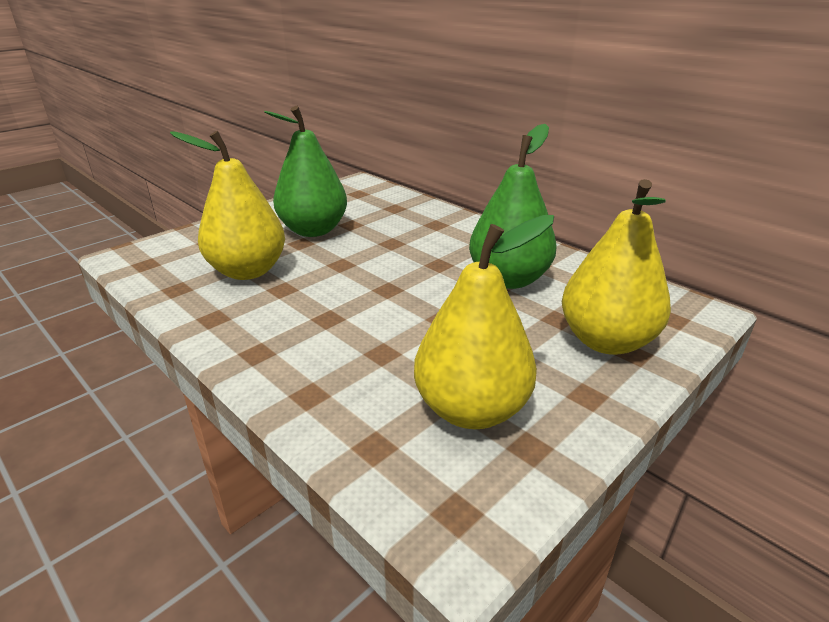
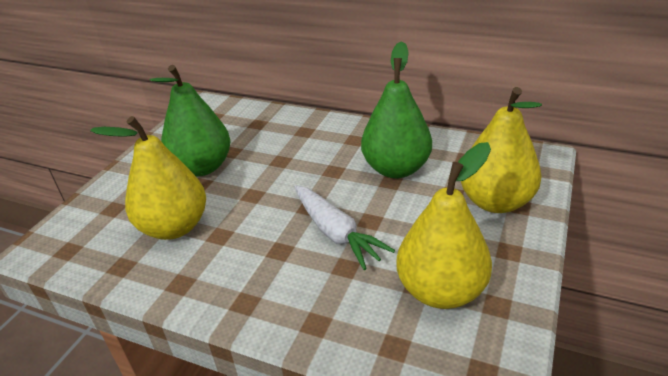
camera: 20 degrees left, 5 degrees up
(397, 319) = (336, 233): none -> white carrot

